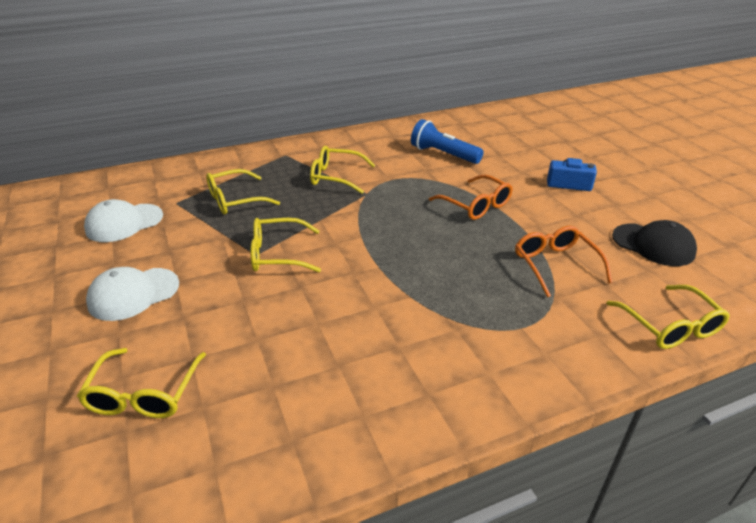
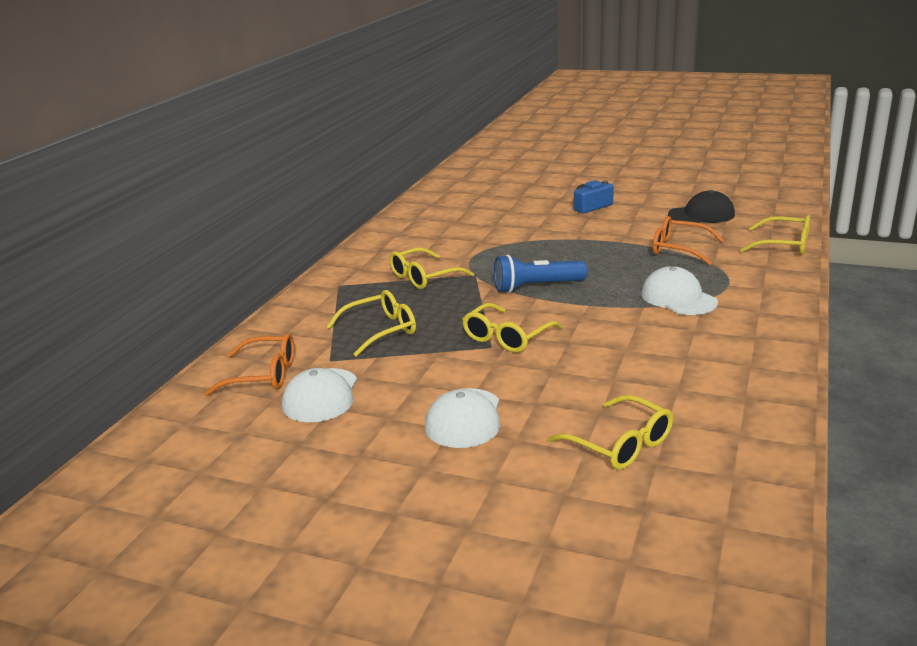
camera: 45 degrees left, 10 degrees down
(235, 200) = (380, 331): yellow glasses -> yellow glasses turned 135 degrees counterclockwise
(443, 154) = (469, 227): blue flashlight -> blue flashlight (536, 287)
(451, 309) = (678, 298): none -> white cap
(475, 205) = (564, 244): orange glasses -> orange glasses (263, 375)

